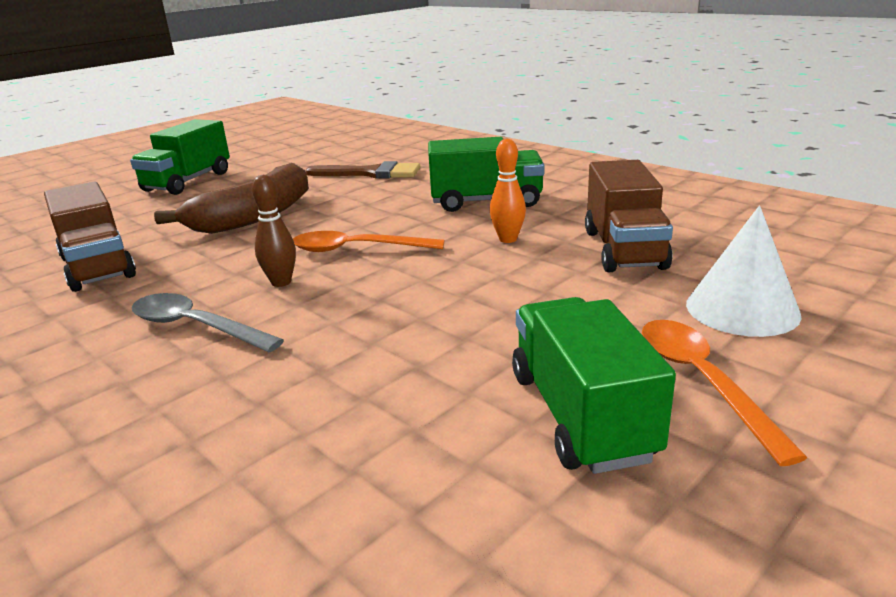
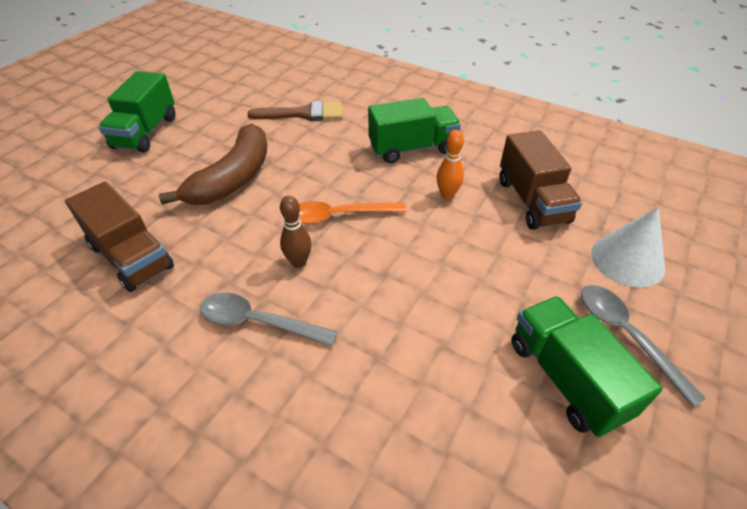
camera: 15 degrees left, 20 degrees up
(702, 382) = (626, 336): orange spoon -> grey spoon

